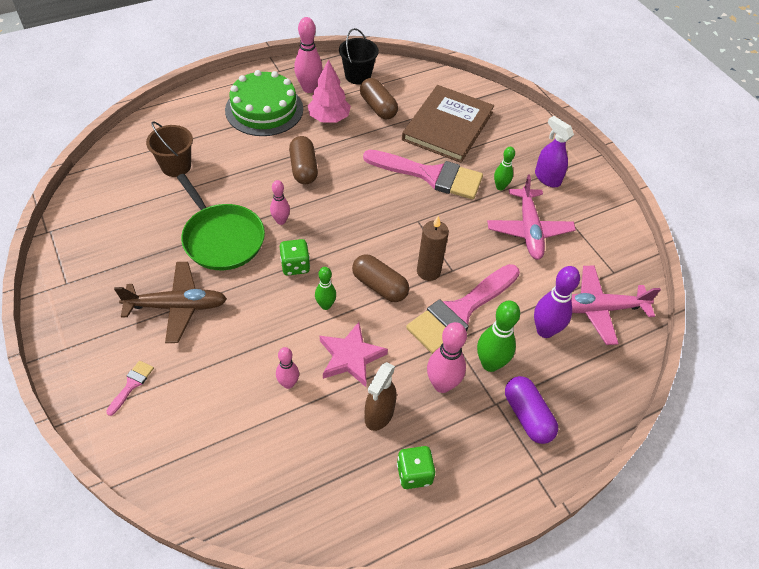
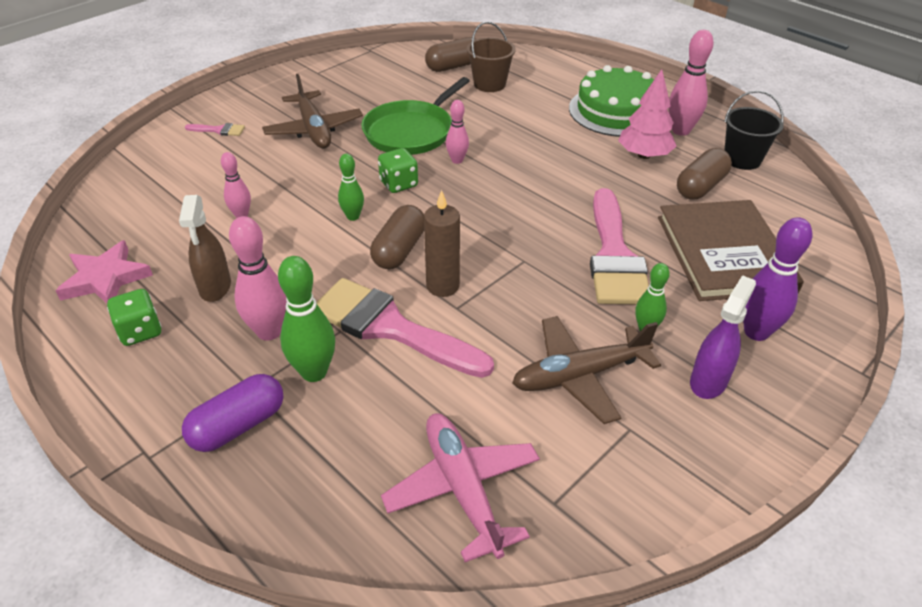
camera: 75 degrees right, 10 degrees down
(303, 168) = (546, 157): brown capsule -> brown capsule (453, 66)
(351, 357) = (288, 250): pink star -> pink star (105, 279)
(379, 414) = (215, 287): brown spray bottle -> brown spray bottle turned 105 degrees counterclockwise
(447, 126) = (724, 253): brown book -> brown book turned 75 degrees clockwise
(529, 230) = (579, 375): pink plane -> brown plane
(545, 330) = (392, 424): purple bowling pin -> purple bowling pin (756, 332)

